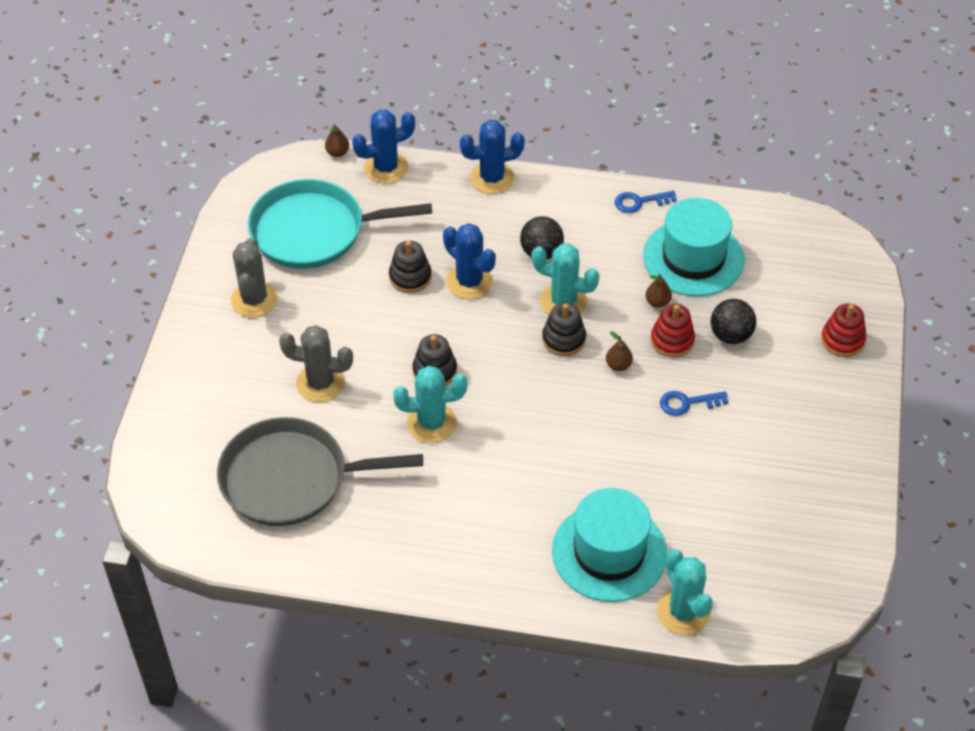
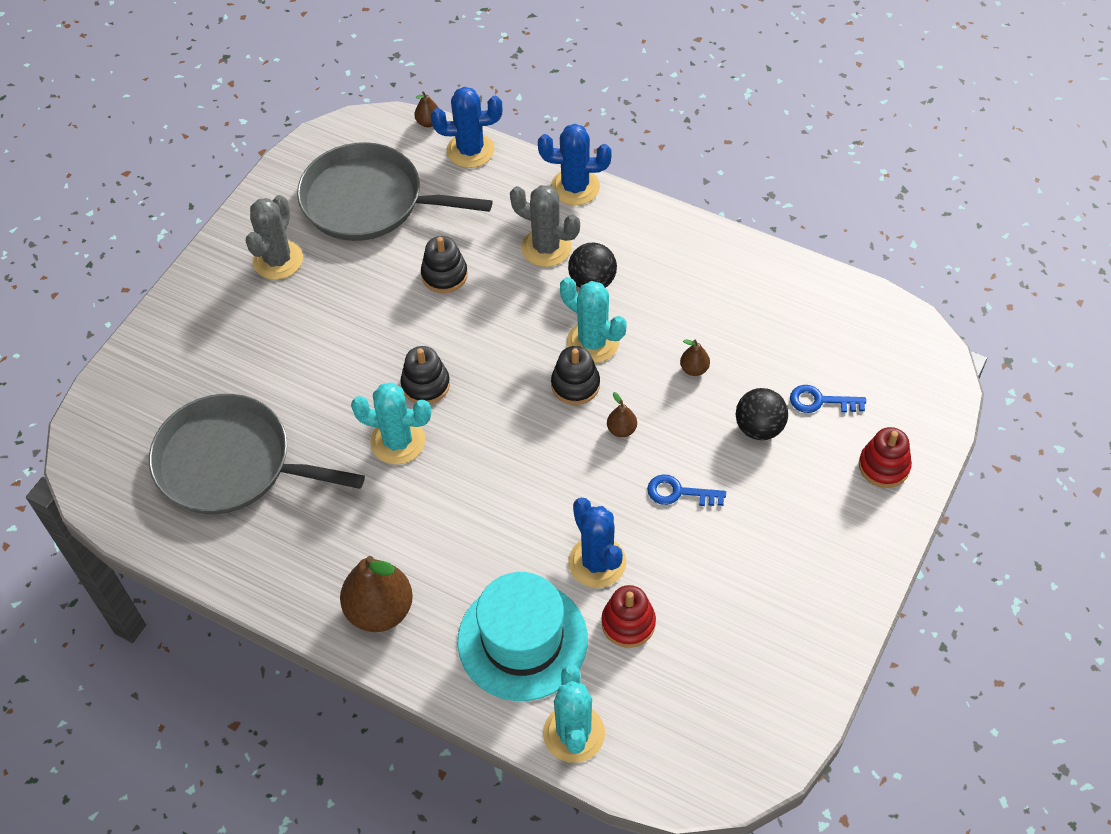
camera: 20 degrees right, 5 degrees up
(314, 231) = (369, 201): turquoise pan -> grey pan
(320, 383) = (304, 367): grey cactus -> grey cactus (546, 247)
(469, 282) = (503, 295): blue cactus -> blue cactus (597, 562)
(478, 562) = (380, 610): none -> brown pear
(639, 202) = (721, 251): blue key -> blue key (820, 401)
(672, 340) = (692, 416): red stacking toy -> red stacking toy (628, 623)
(693, 258) = (754, 328): turquoise hat -> none

